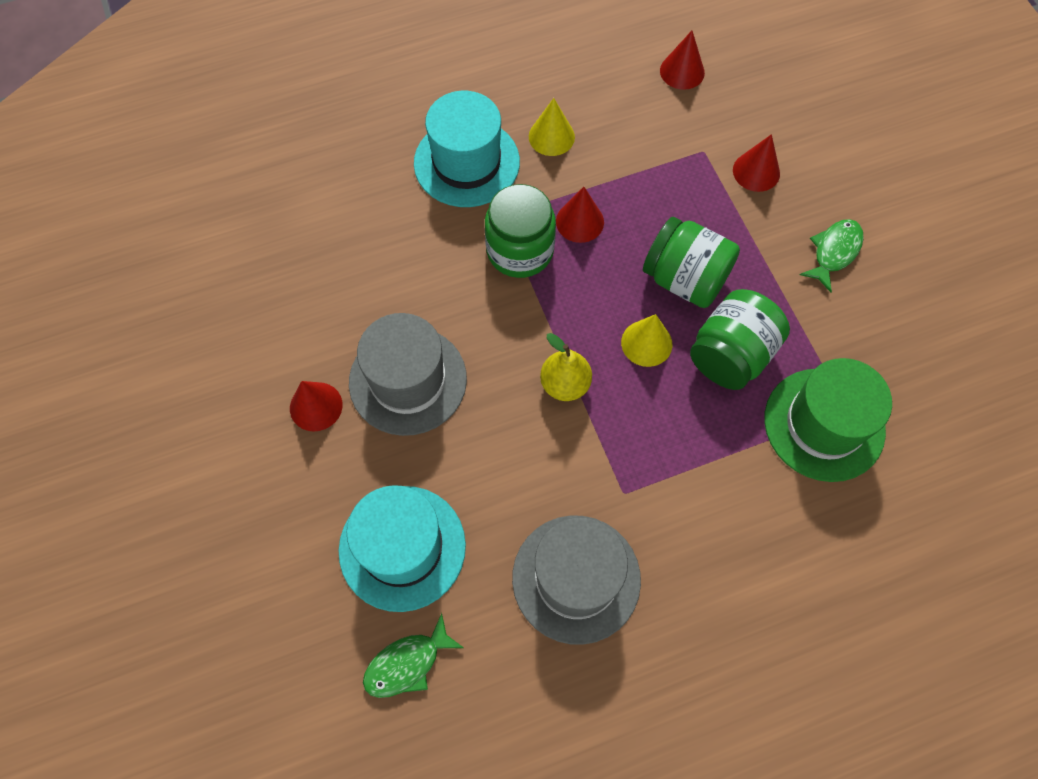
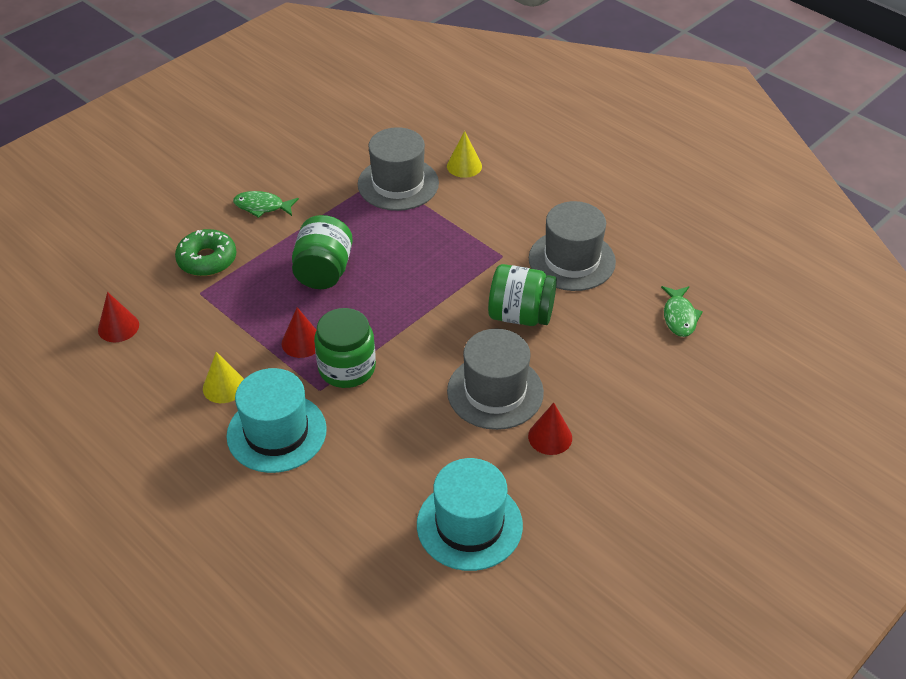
camera: 115 degrees left, 20 degrees down
(402, 547) = (613, 347): turquoise hat -> turquoise hat (469, 525)
(407, 663) = (679, 317): green fish -> green fish turned 60 degrees clockwise
(565, 384) = (444, 307): yellow pear -> none
(646, 343) = (387, 276): yellow cone -> yellow cone (464, 166)
(731, 355) = (372, 234): green jar -> green jar (520, 315)
(756, 171) = (207, 260): red cone -> green donut
(824, 424) = (398, 184): green hat -> grey hat

